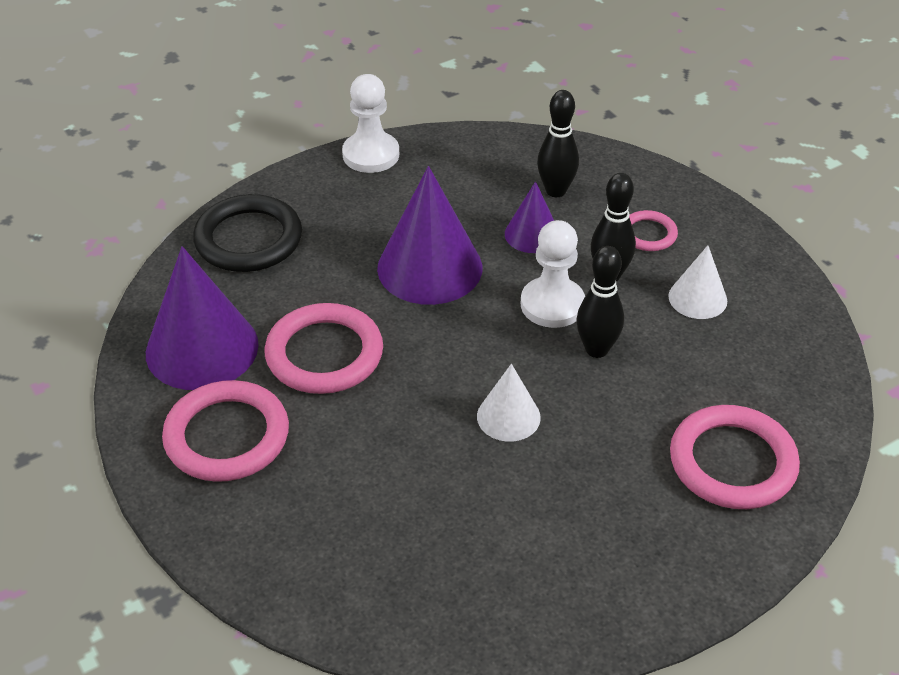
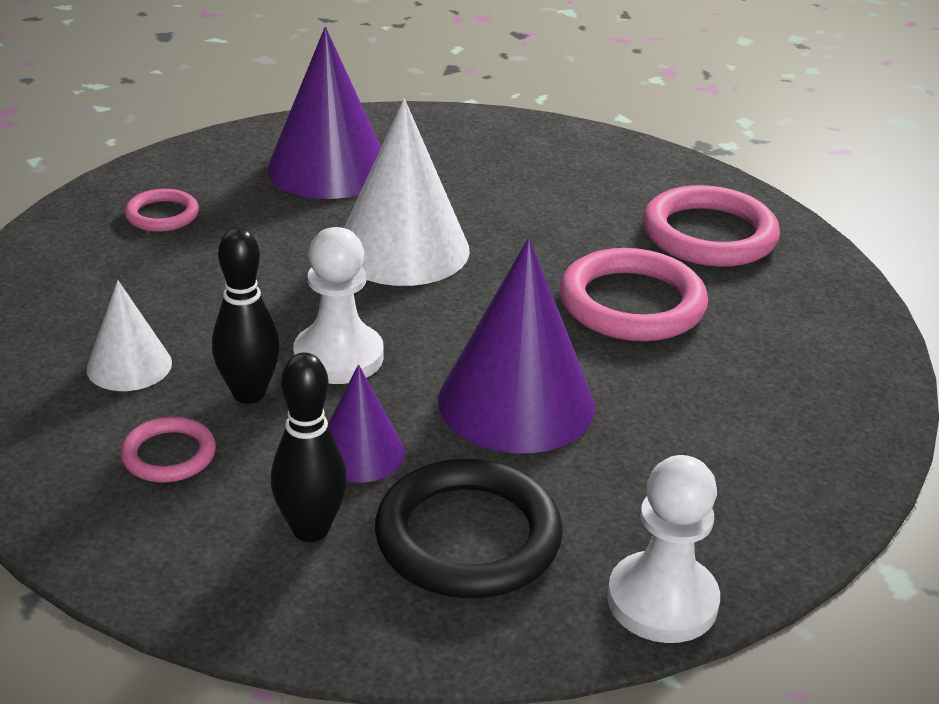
camera: 175 degrees right, 10 degrees down
(202, 348) = (786, 308): purple cone -> purple cone (328, 168)
(248, 239) = (804, 441): black ring -> black ring (468, 537)
(508, 416) = (402, 249): white cone -> white cone, size x1.85
(596, 349) = (287, 308): black bowling pin -> none
(732, 462) = (162, 215): pink ring -> pink ring, size x0.53

